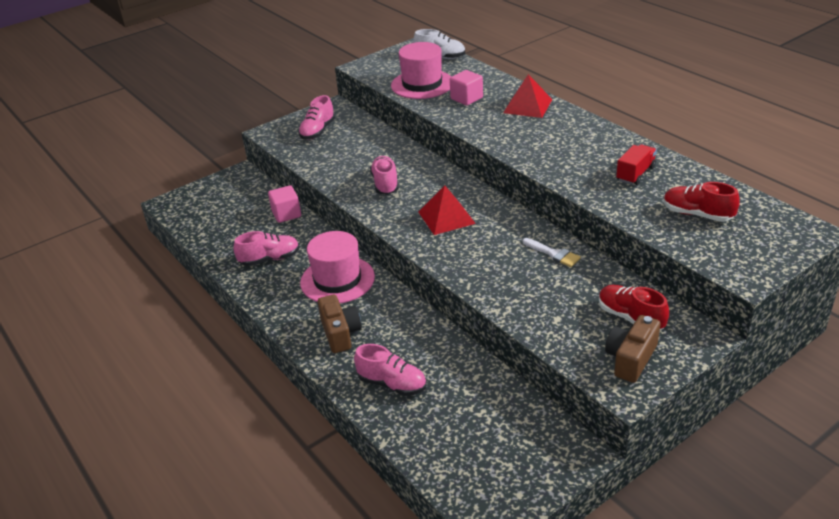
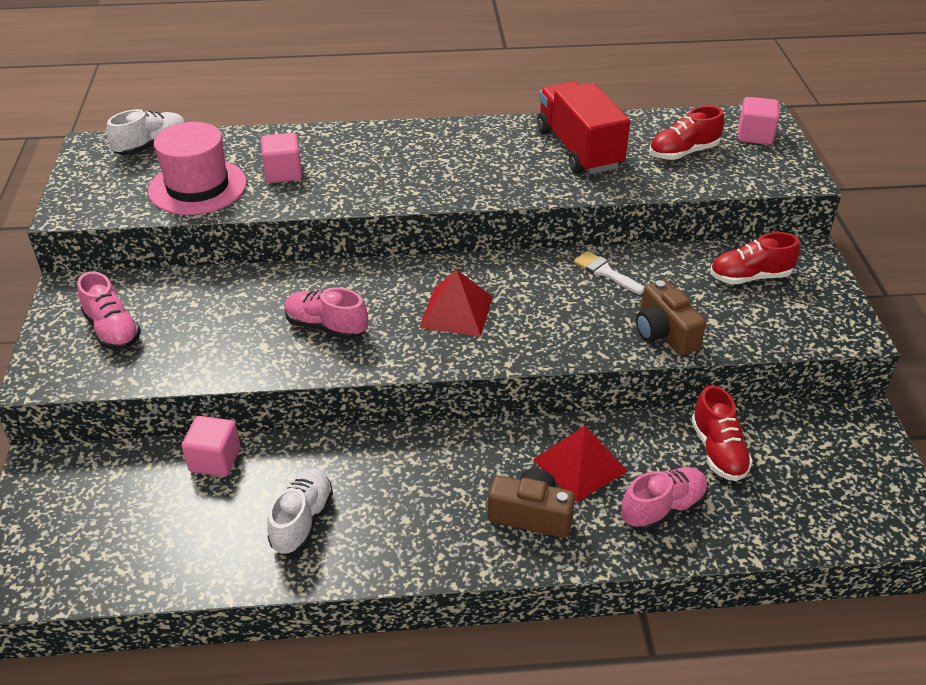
camera: 60 degrees left, 5 degrees up
(270, 259) = (302, 521): pink shoe -> white shoe
(337, 280) = (420, 471): pink hat -> none
(468, 390) = (718, 451): none -> red shoe
(527, 106) = (362, 144): red pyramid -> red pyramid (579, 465)
(553, 254) = (605, 272): white brush -> white brush turned 120 degrees counterclockwise
(631, 359) = (810, 307): brown camera -> brown camera (664, 333)
(635, 174) = (579, 149): red truck -> red truck, size x1.86
(774, 236) = (754, 135): none -> pink cube

